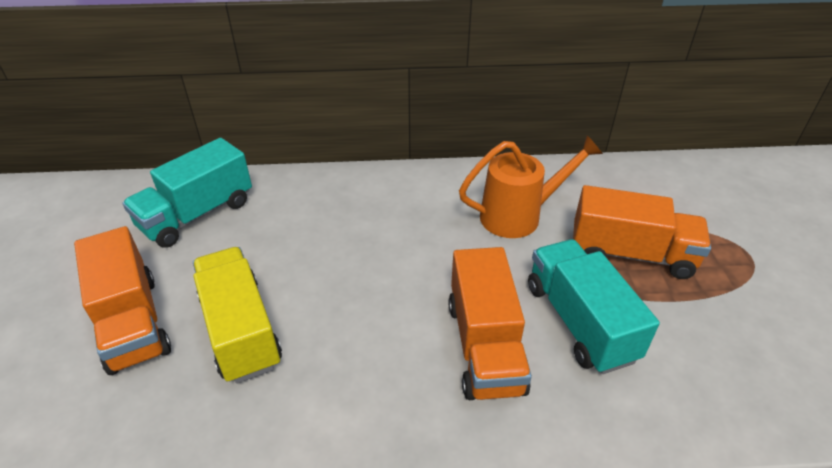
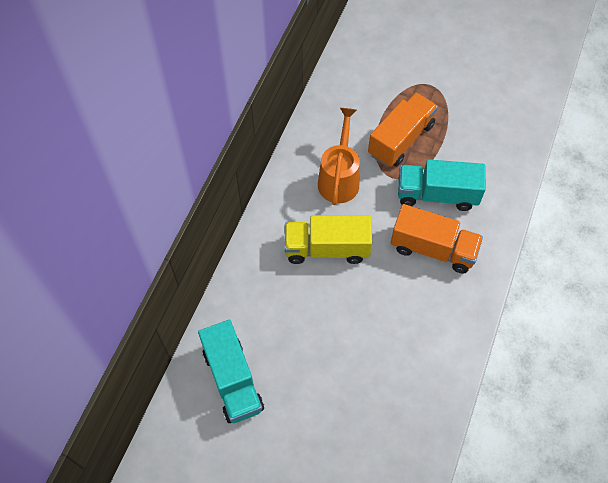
camera: 65 degrees left, 20 degrees up
(133, 322) = (327, 439): orange truck -> none
(240, 330) = (364, 374): yellow truck -> yellow truck (327, 248)

